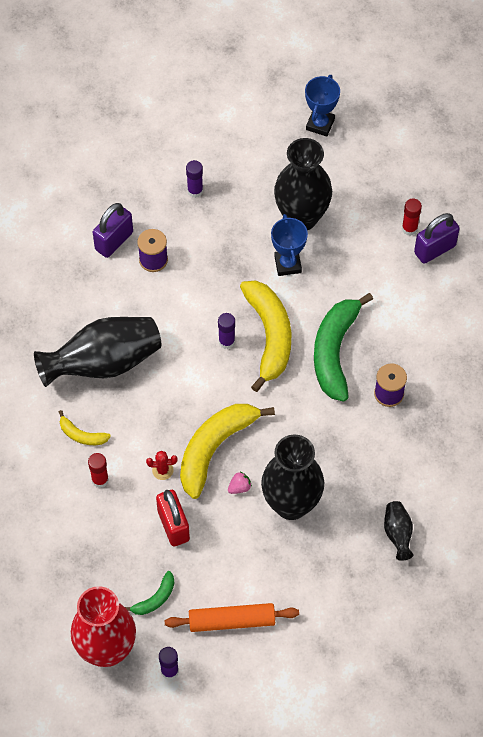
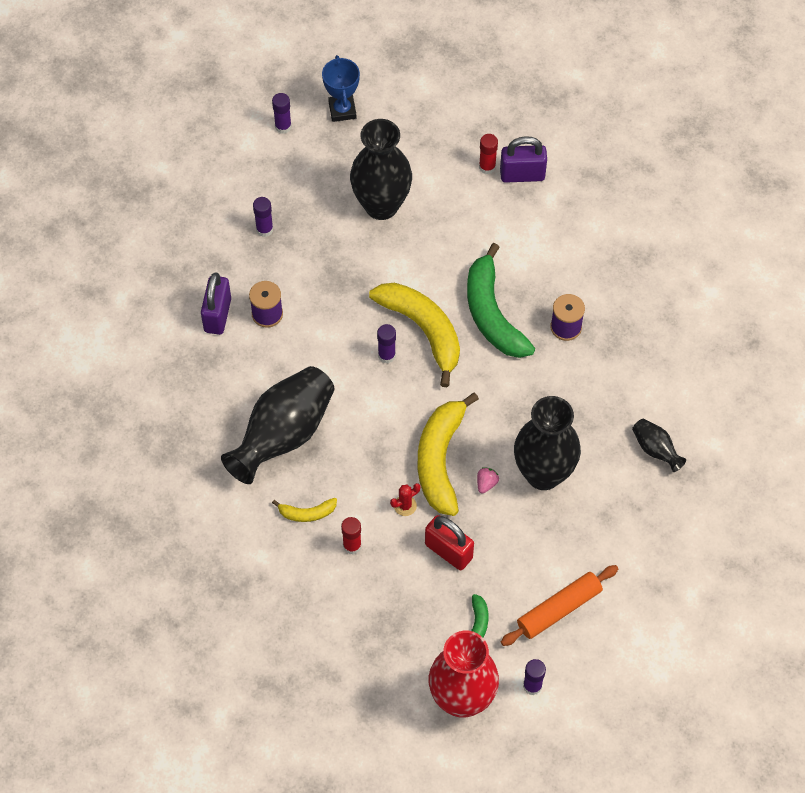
camera: 30 degrees left, 0 degrees up
(263, 115) = (283, 127): none -> purple glue stick
(288, 264) = (397, 255): blue trophy -> none
(435, 249) = (522, 175): purple padlock -> purple padlock turned 60 degrees clockwise

